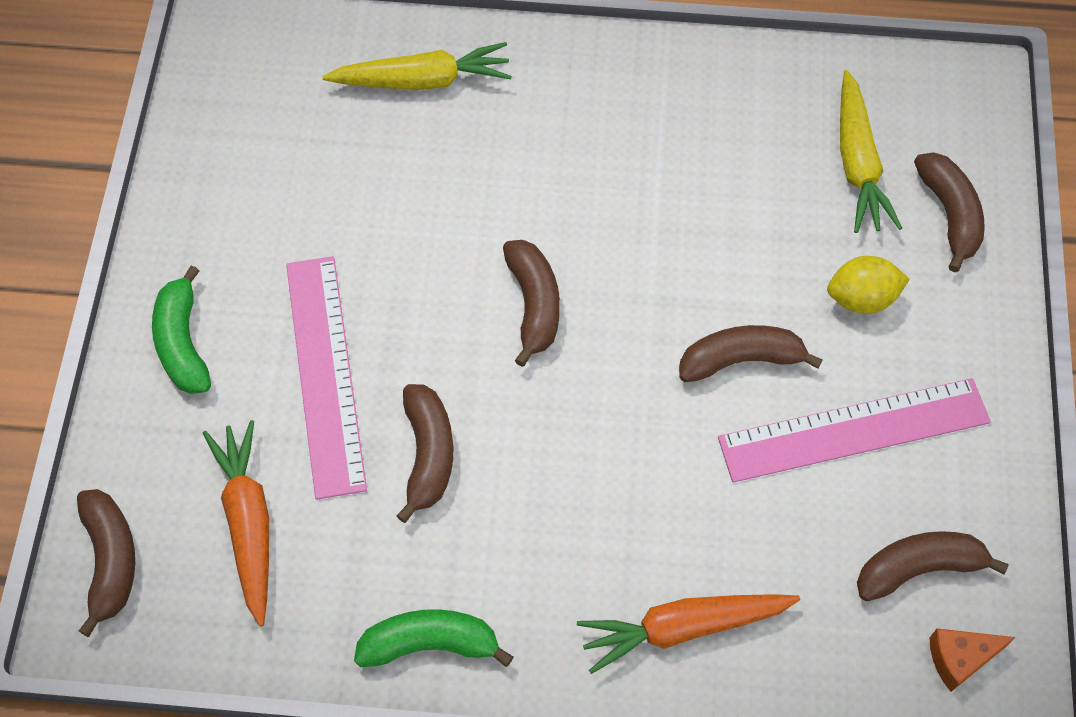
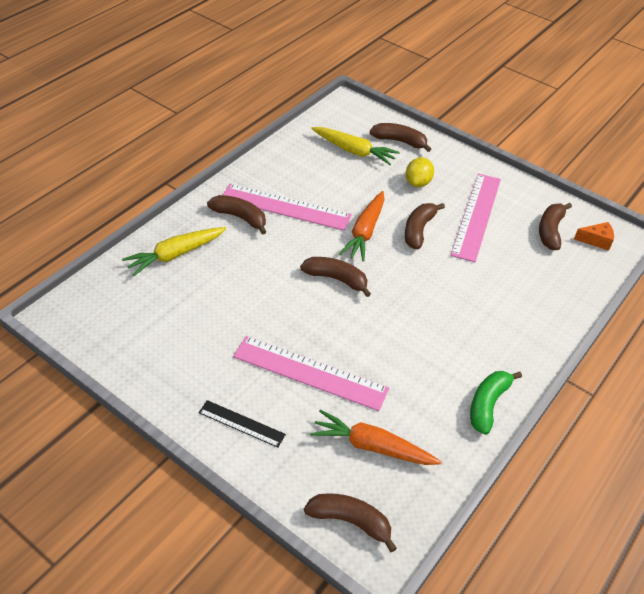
camera: 60 degrees left, 15 degrees down
(183, 343) = (241, 423): green banana -> black ruler
(422, 80) = (176, 255): yellow carrot -> yellow carrot turned 150 degrees counterclockwise
(428, 454) = (386, 355): brown banana -> brown banana (240, 217)
(635, 150) = (285, 207): none -> pink ruler
(683, 628) = (534, 312): orange carrot -> orange carrot (365, 232)
(960, 659) = (596, 240): orange cheese -> orange cheese turned 105 degrees counterclockwise

